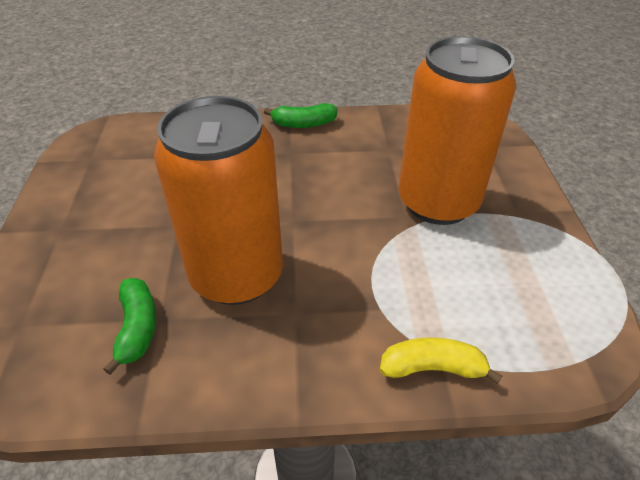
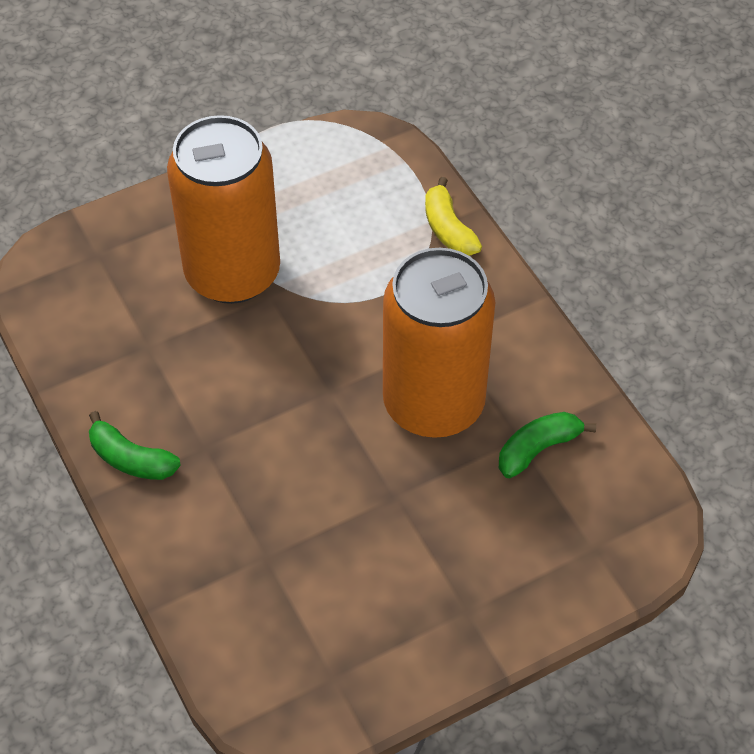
camera: 115 degrees left, 10 degrees up
(303, 124) = (131, 459): green banana -> green banana turned 150 degrees clockwise

